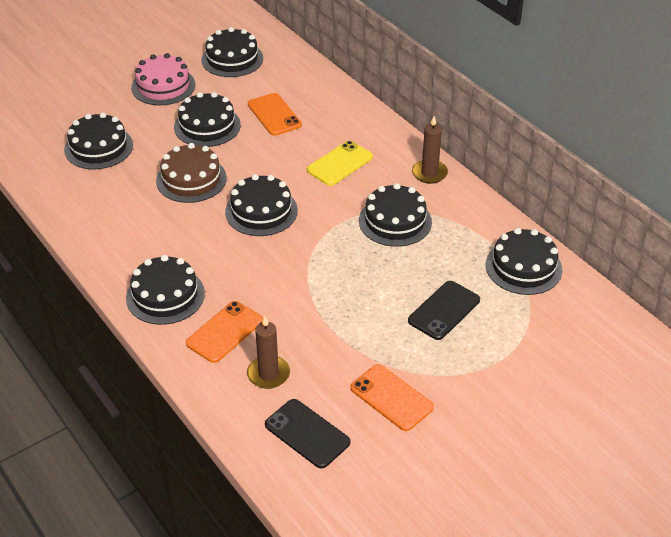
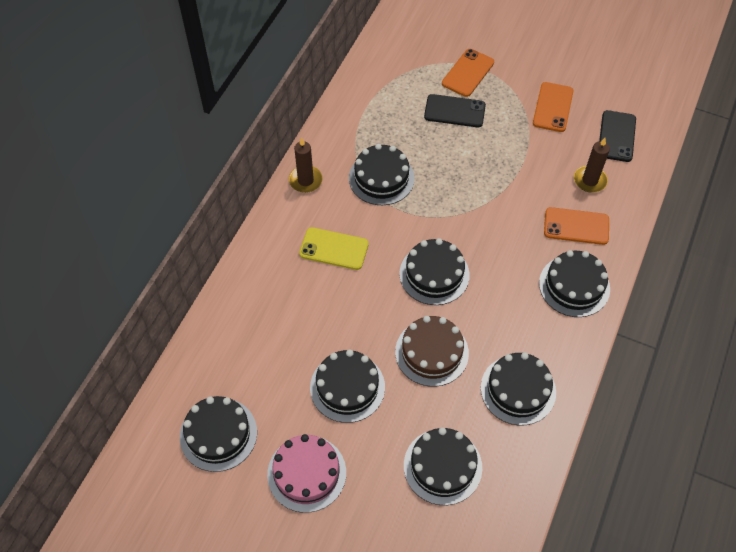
camera: 120 degrees left, 15 degrees up
(274, 115) = (294, 338): orange phone -> orange phone (468, 73)
(523, 267) = (377, 84): black cake -> black cake (518, 390)

